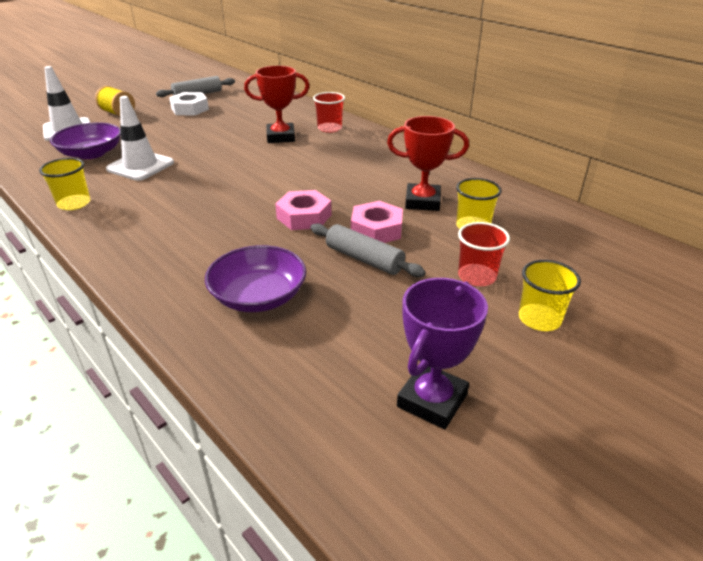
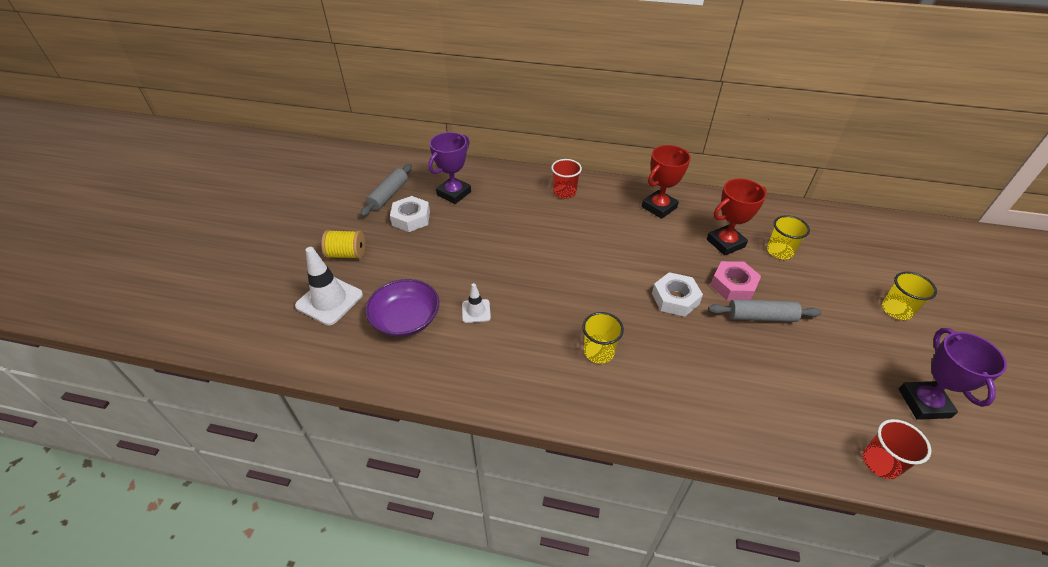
camera: 35 degrees left, 10 degrees up
(74, 203) = (487, 384): yellow cup -> yellow cup (598, 352)
(140, 166) = (476, 311): white traffic cone -> white traffic cone, size x0.54
(243, 105) = (454, 193): none -> purple trophy
(258, 296) = (748, 388): purple bowl -> none
(280, 137) = (541, 220): red trophy -> red trophy (659, 207)
(304, 216) = (675, 298): pink nut -> white nut
(476, 276) = (832, 295): red cup -> red cup (880, 462)

